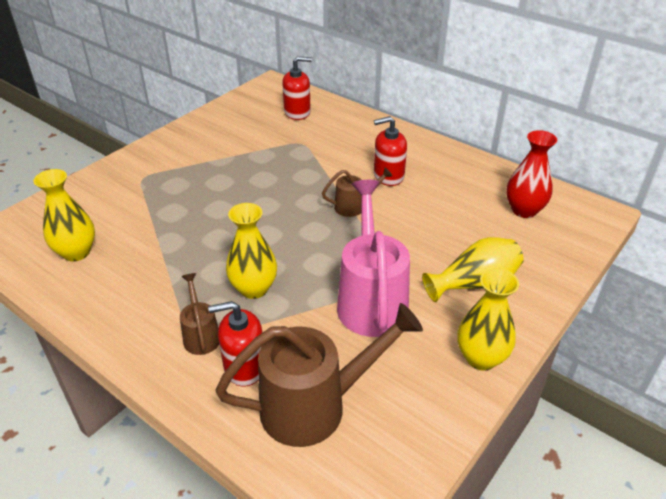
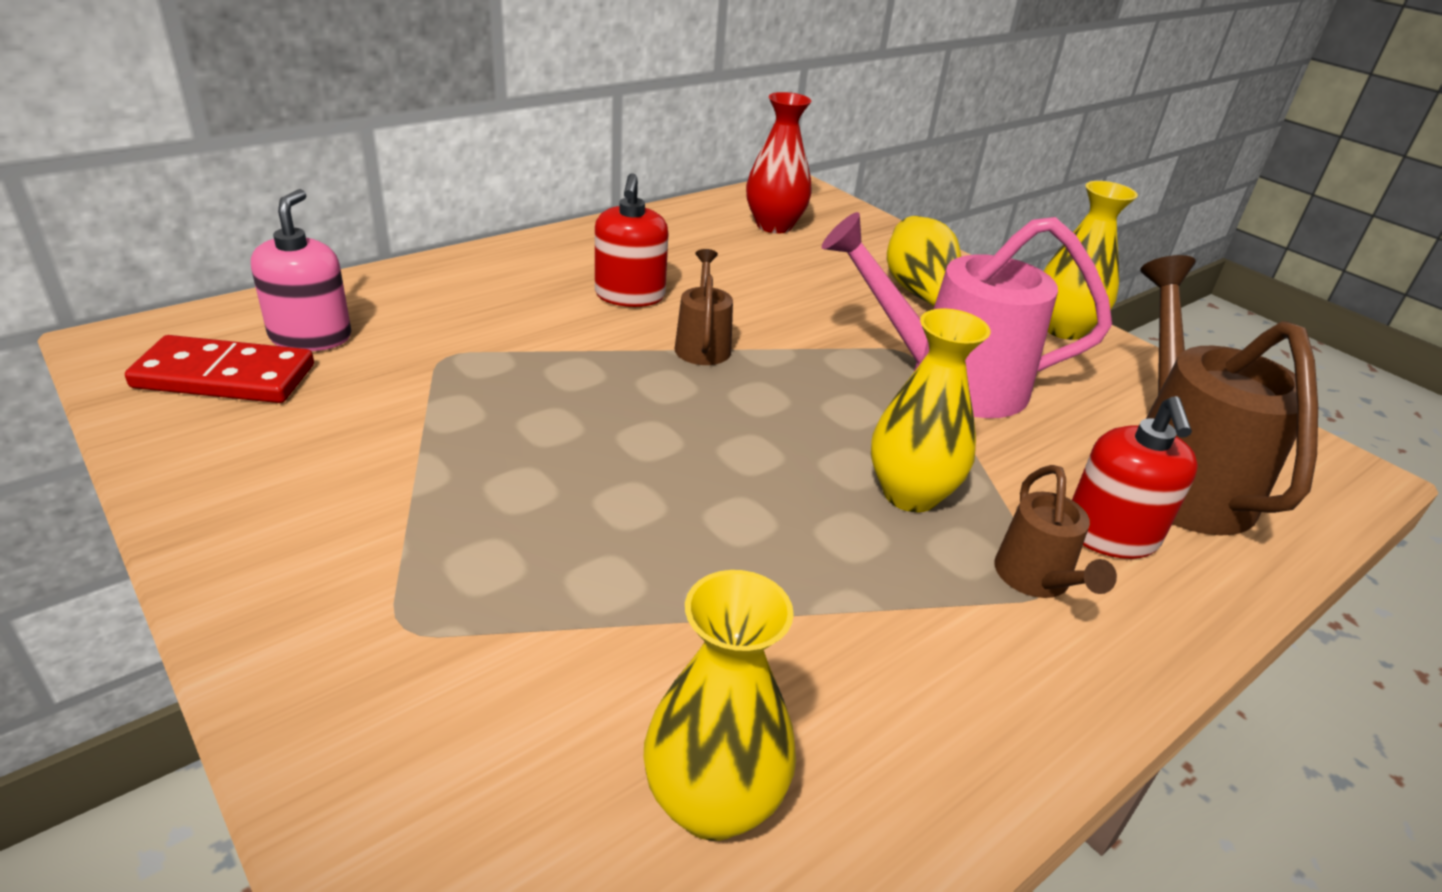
camera: 80 degrees left, 5 degrees down
(201, 335) = (1036, 580): brown watering can -> brown watering can turned 90 degrees counterclockwise
(261, 106) = (224, 377): none -> red domino
(297, 112) = (311, 337): red soap dispenser -> pink soap dispenser

